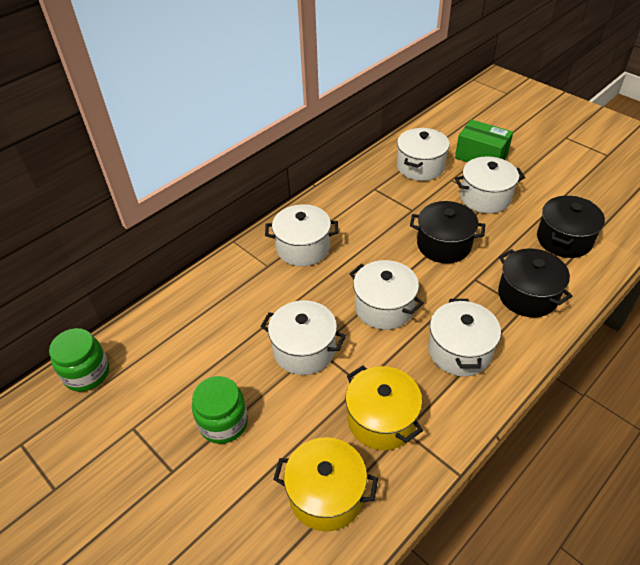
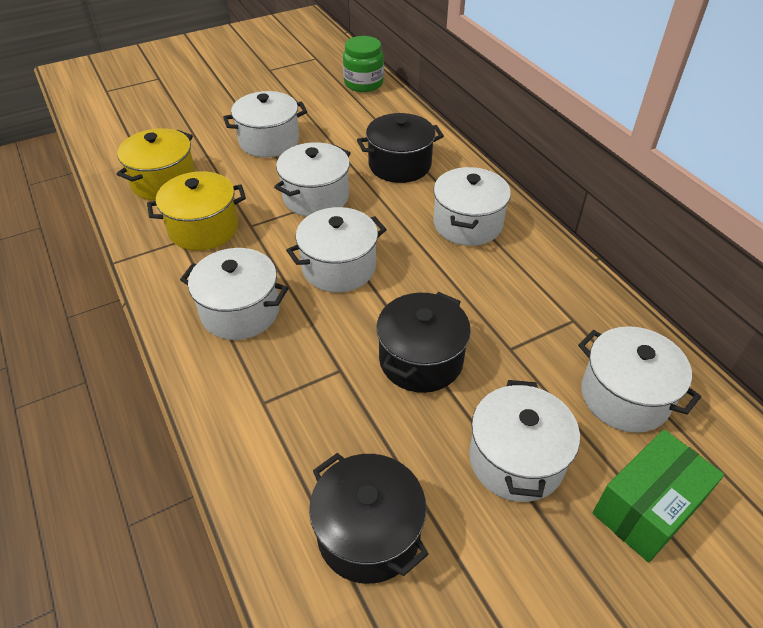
camera: 105 degrees right, 0 degrees up
(223, 422) = (269, 141): green jar -> white pot
(527, 295) = (280, 417): black pot -> black pot (399, 165)

